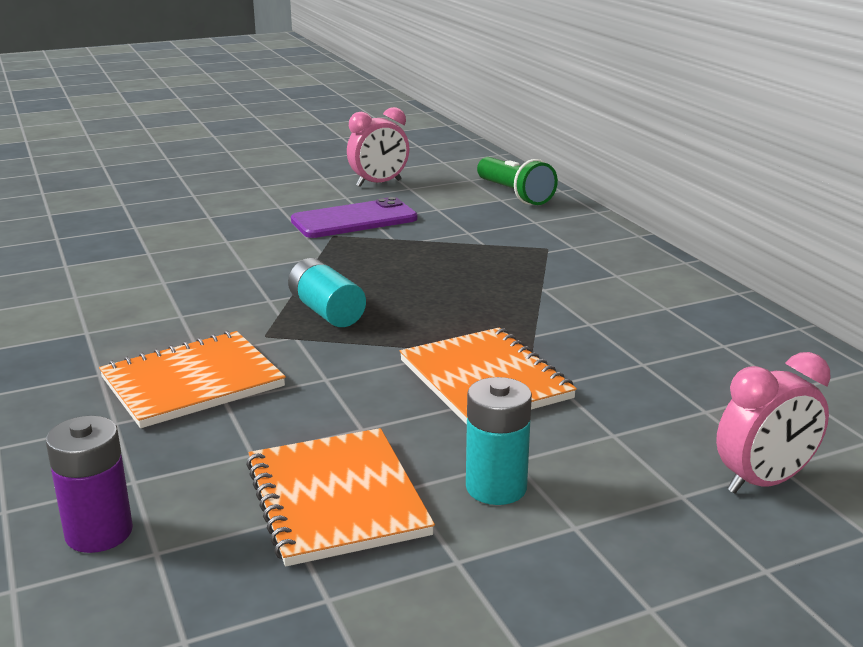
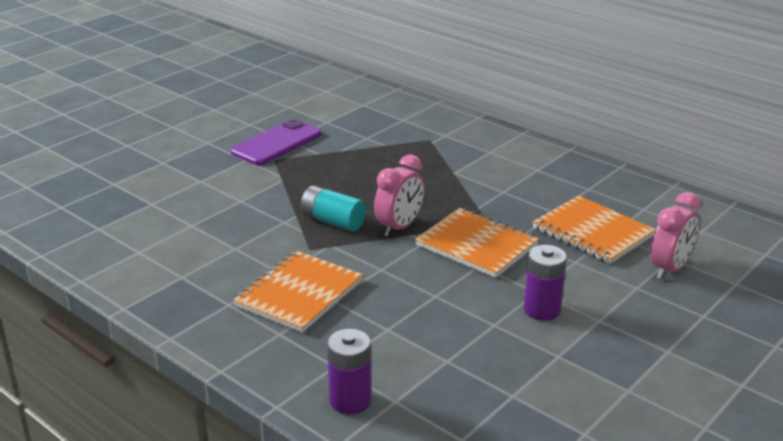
camera: 25 degrees left, 5 degrees up
(336, 499) = (463, 341): orange notebook -> orange notebook (592, 232)
(379, 183) = (262, 107): pink clock -> pink clock (399, 227)
(496, 487) = (542, 310): turquoise battery -> purple battery
(514, 194) = (369, 99): green flashlight -> none

